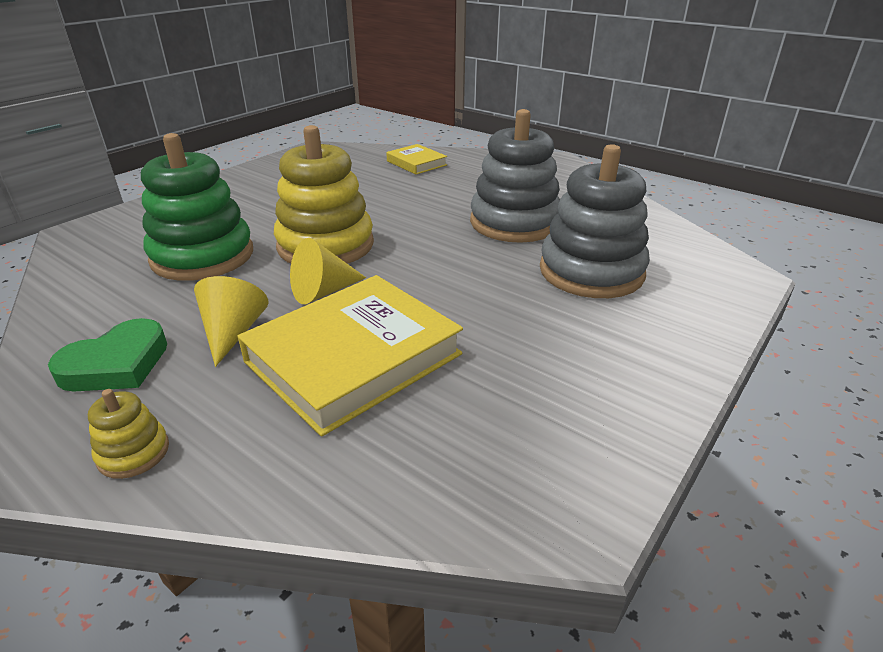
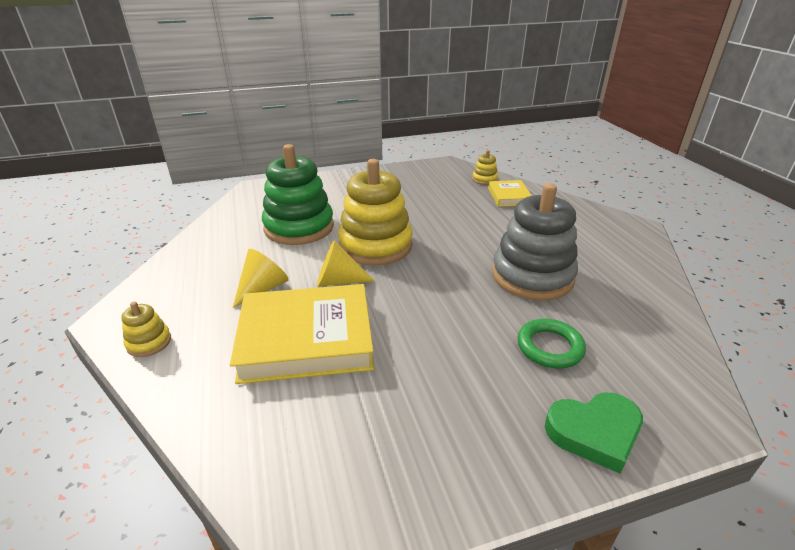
camera: 35 degrees right, 0 degrees up
(117, 364) = (193, 283): green heart -> green heart (594, 432)
(374, 154) = (484, 179): none -> yellow stacking toy
(591, 271) = (549, 347): grey stacking toy -> green ring

